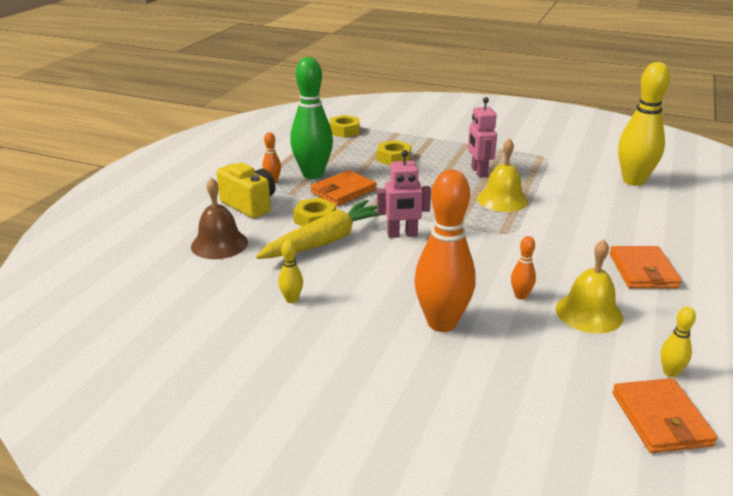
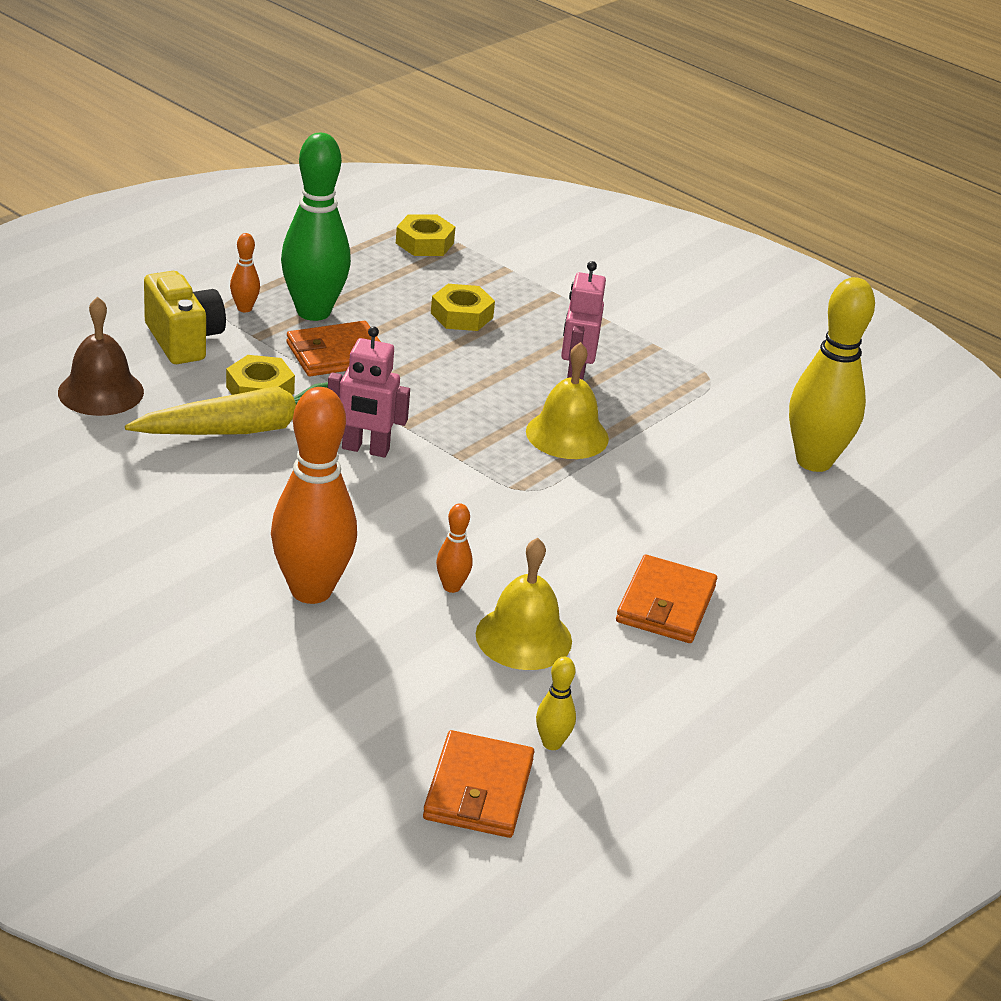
camera: 15 degrees right, 5 degrees up
(291, 299) = (141, 501): yellow bowling pin -> none

